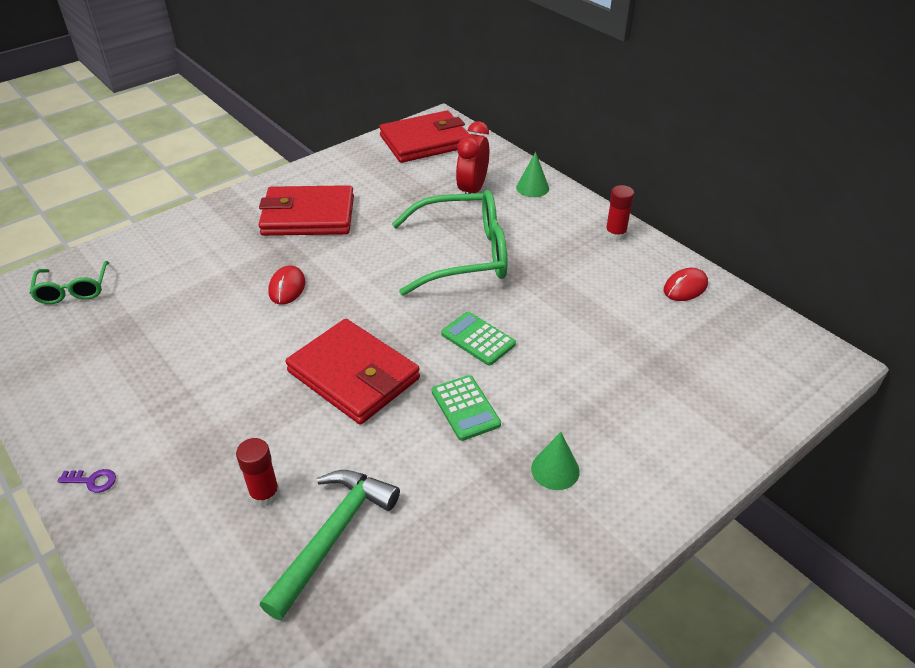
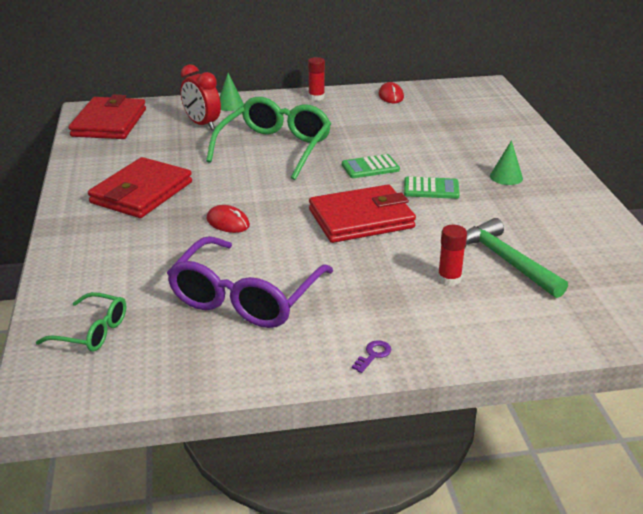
camera: 60 degrees left, 10 degrees down
(159, 353) = (246, 297): none -> purple glasses

